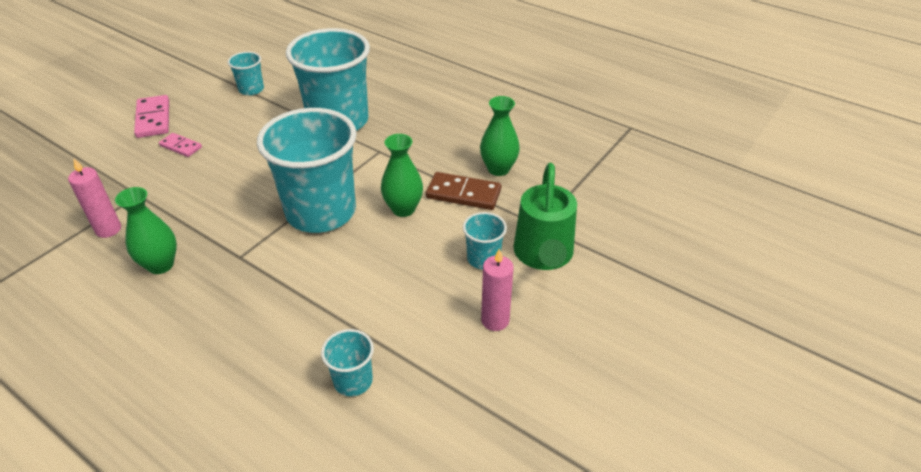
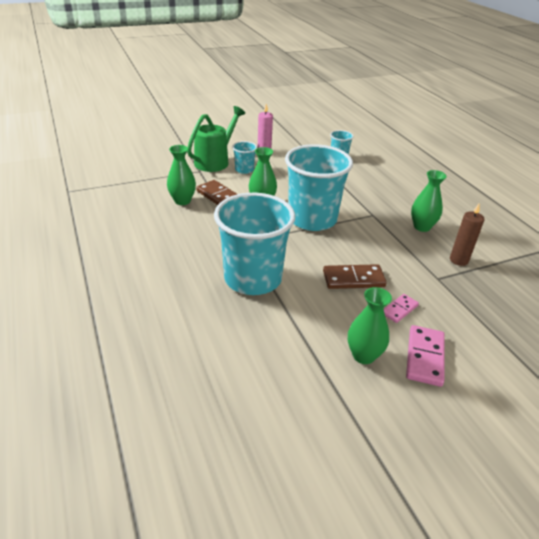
camera: 150 degrees left, 5 degrees down
(108, 229) = (458, 260): pink candle -> brown candle
(180, 146) = (399, 309): pink domino -> pink domino turned 75 degrees clockwise
(207, 103) = (363, 355): none -> green vase
(236, 157) = (353, 279): none -> brown domino
(251, 89) = (310, 354): turquoise cup -> none

